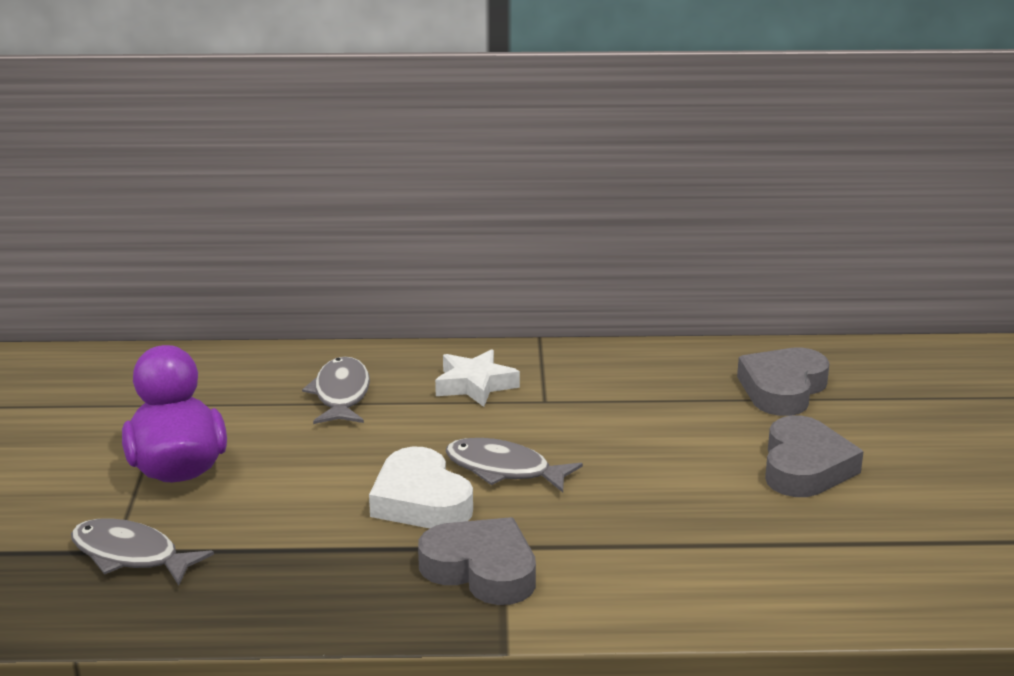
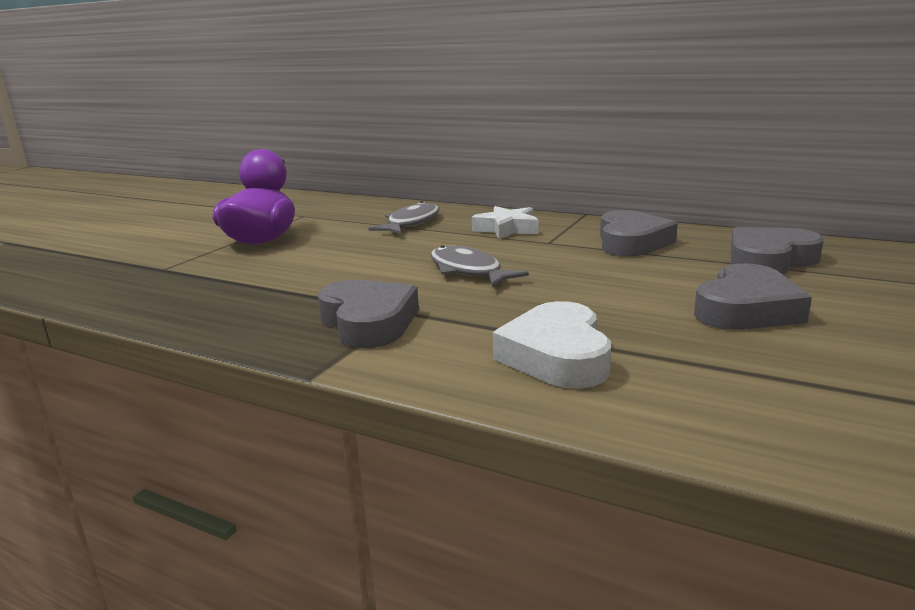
camera: 30 degrees right, 5 degrees down
(130, 556) = (165, 273): grey fish -> none
(420, 500) = (384, 277): white heart -> white heart (557, 356)
(633, 384) = (631, 242): none -> grey heart

